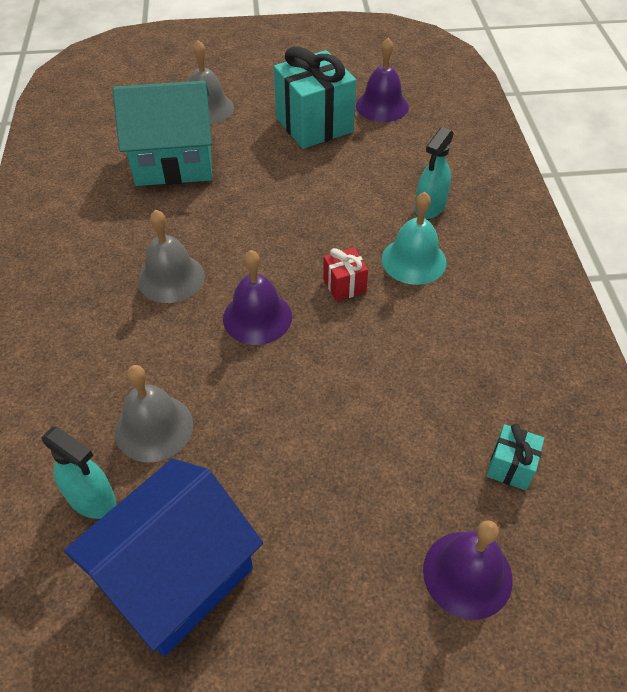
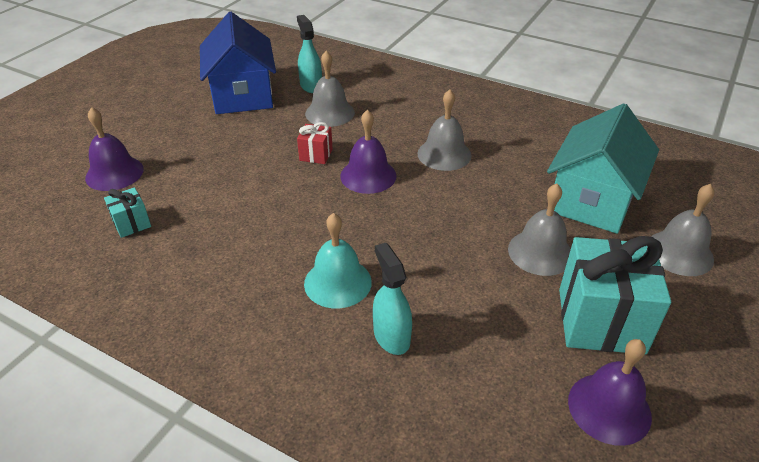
camera: 125 degrees right, 10 degrees down
(92, 499) = (311, 86): turquoise spray bottle -> turquoise spray bottle turned 90 degrees clockwise
(269, 169) = (540, 252): none -> grey bell
(344, 285) = (353, 228): red gift -> red gift (316, 155)

